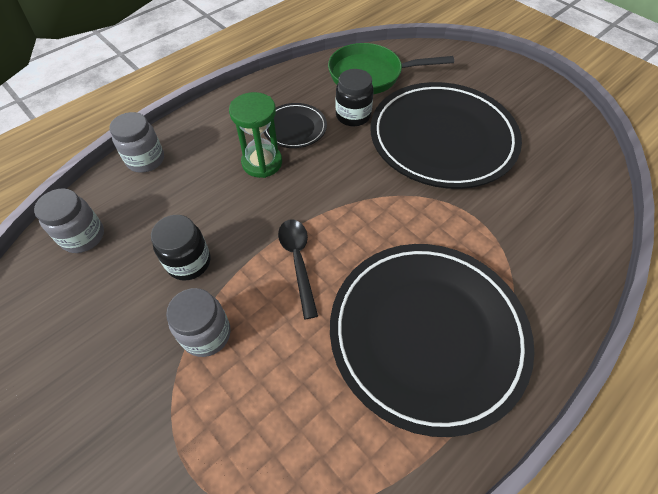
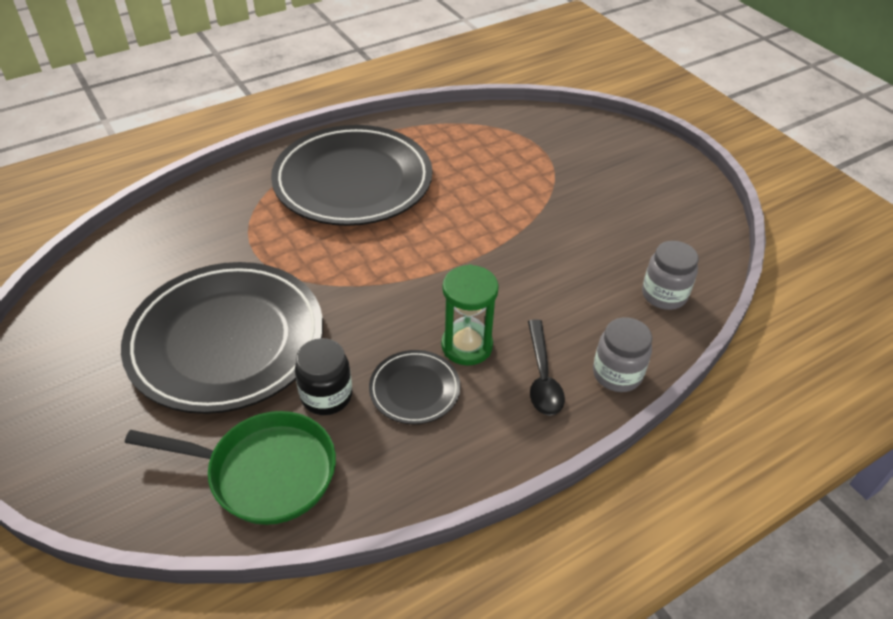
camera: 170 degrees left, 10 degrees down
(189, 262) = (550, 256): black jar -> none
(206, 334) = (530, 205): grey jar -> none
(298, 261) = (444, 241): black spoon -> black spoon (542, 376)

